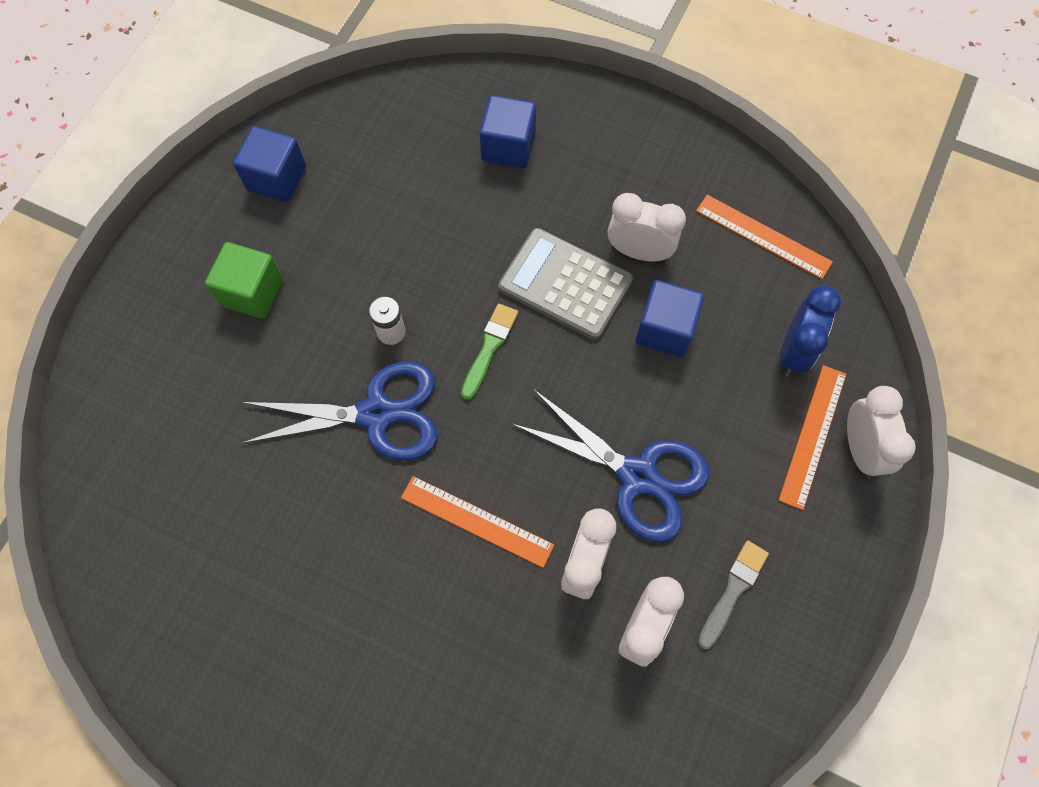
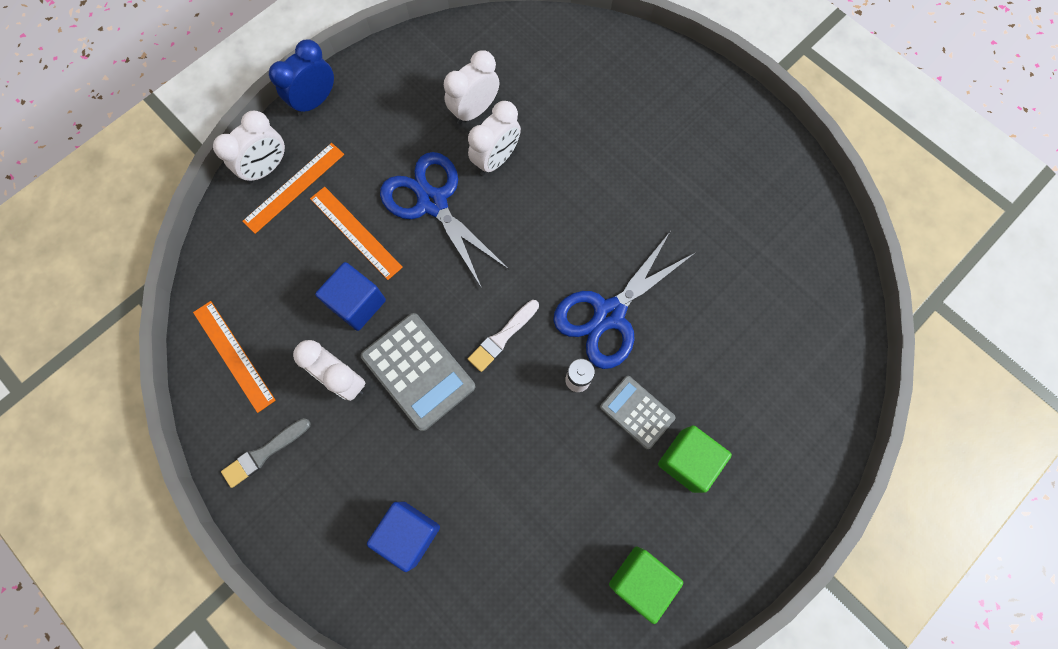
camera: 160 degrees left, 5 degrees up
(277, 178) = (640, 580): blue cube -> green cube
(317, 321) = (637, 412): none -> grey calculator
(376, 413) = (609, 314): blue scissors -> blue scissors turned 60 degrees counterclockwise
(476, 521) = (560, 211): orange ruler -> orange ruler (356, 232)
(489, 348) = (502, 337): green brush -> white brush
(732, 591) = (406, 112): grey brush -> grey brush (264, 453)
(794, 351) = (269, 251): blue clock -> blue clock (315, 101)
(860, 448) = (267, 168): white clock -> white clock turned 150 degrees counterclockwise

